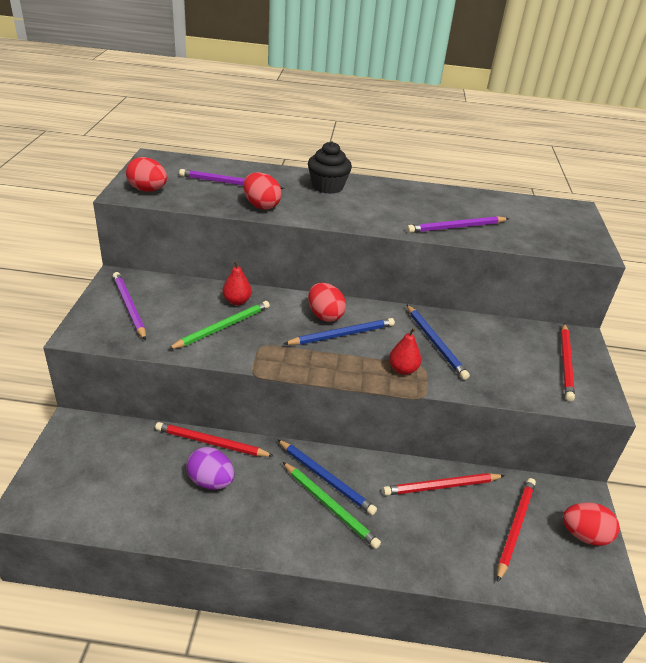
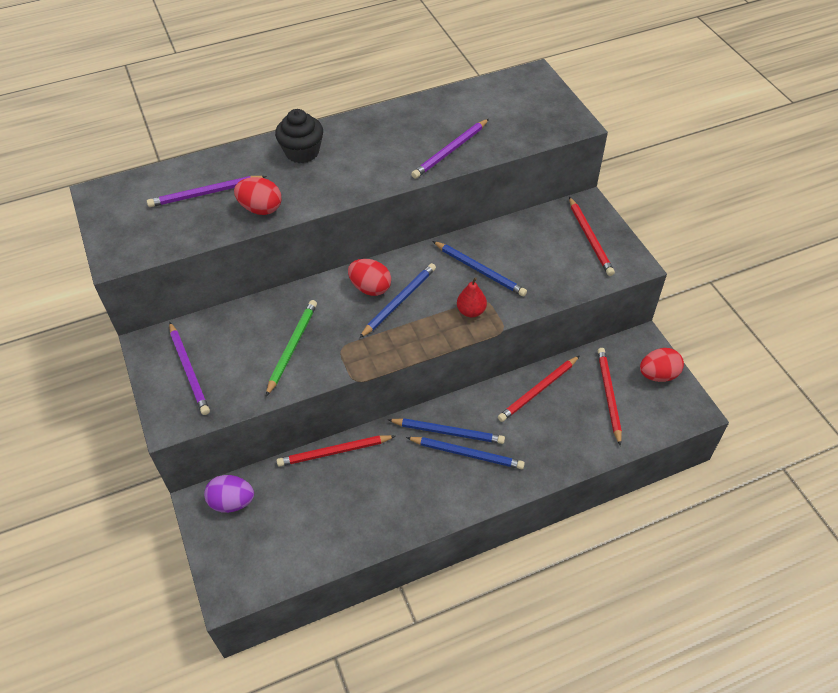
camera: 25 degrees left, 15 degrees up
(129, 307) = (189, 370): purple pencil -> purple pencil turned 150 degrees counterclockwise
(148, 190) = (135, 242): red egg -> none
(211, 481) = (360, 485): purple egg -> purple egg (232, 502)
(237, 301) = (282, 312): red pear -> none
(330, 506) = (467, 454): green pencil -> blue pencil

